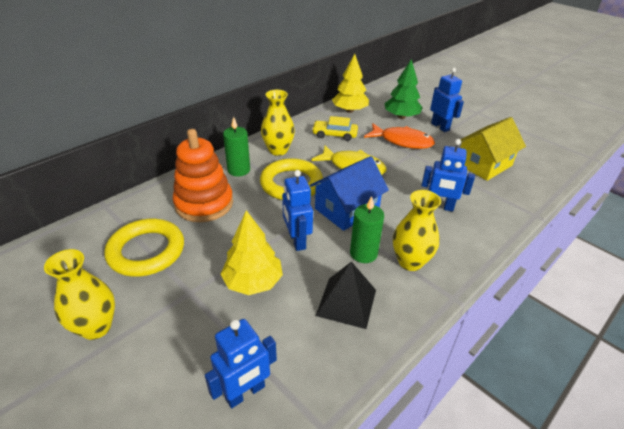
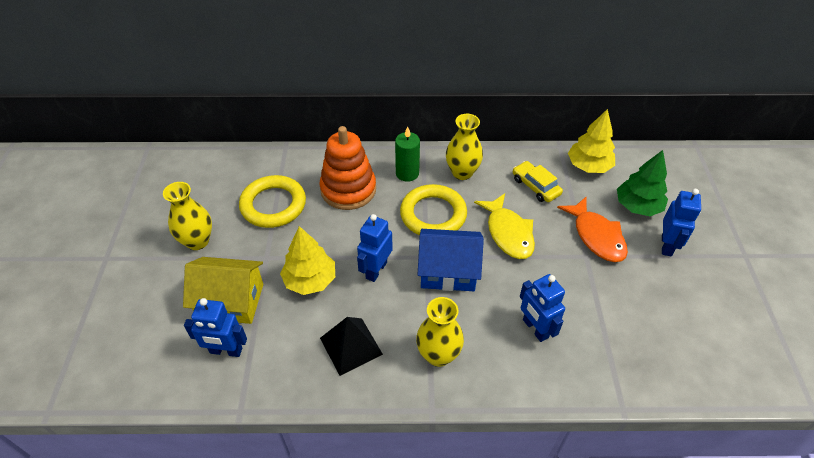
camera: 45 degrees right, 10 degrees up
(363, 253) = (411, 319): green candle -> none
(484, 164) = (650, 320): yellow house -> yellow house (231, 301)

